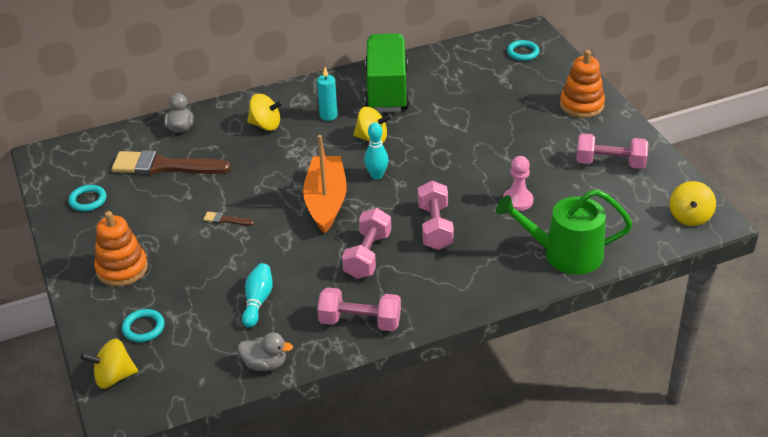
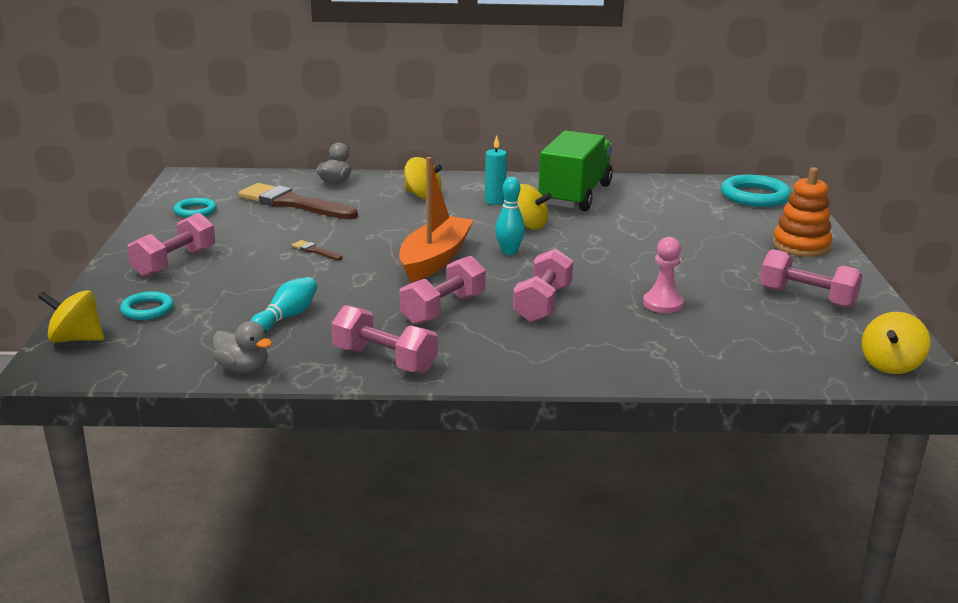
camera: 20 degrees right, 15 degrees down
(122, 268) = (175, 263): orange stacking toy -> pink dumbbell
(522, 52) = (755, 196): turquoise ring -> turquoise ring, size x1.75
(565, 254) = (691, 361): green watering can -> none

